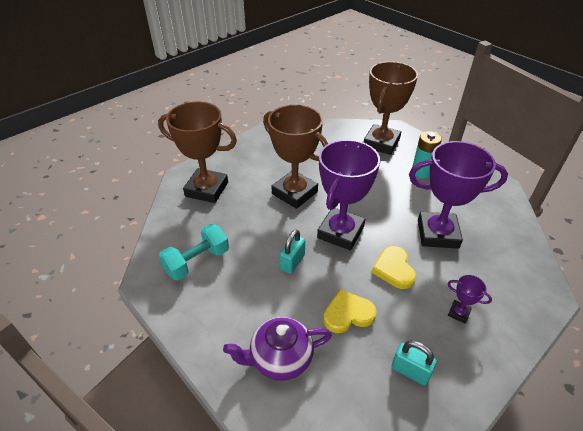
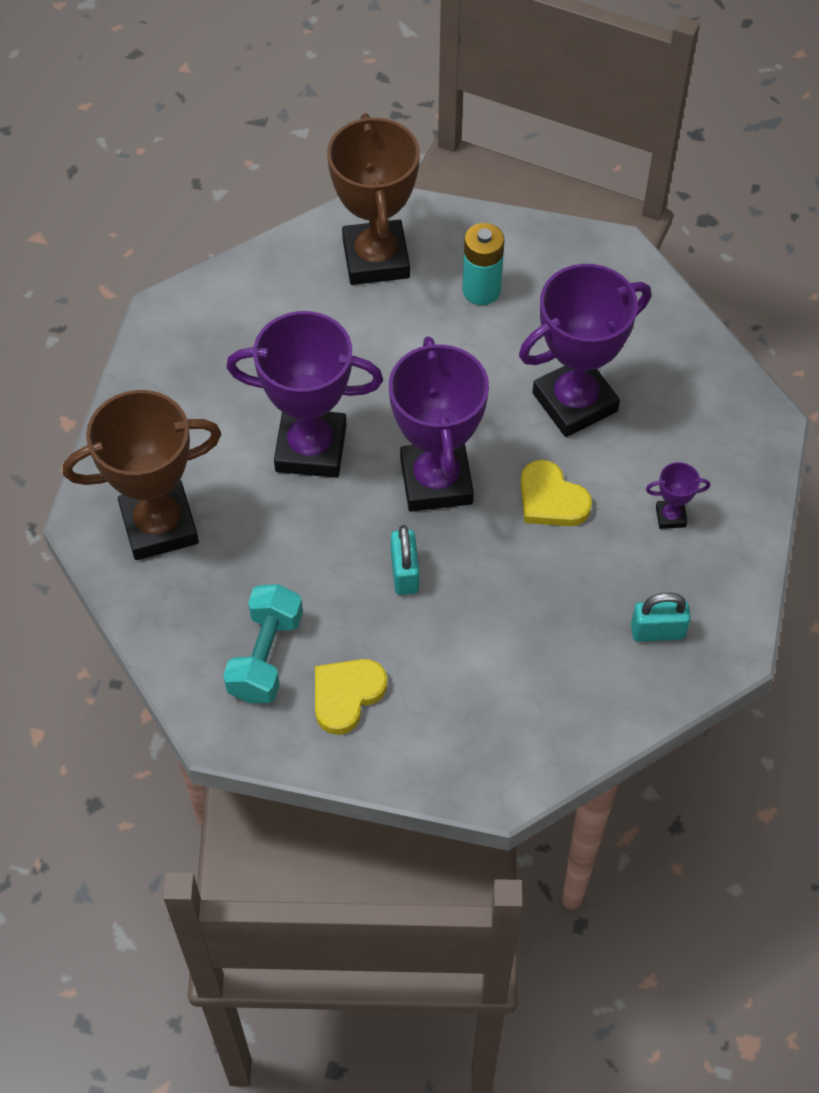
camera: 35 degrees left, 15 degrees up
(280, 358) = (495, 714): purple teapot -> none
(294, 193) = (311, 448): brown trophy -> purple trophy
(348, 314) = (535, 604): yellow heart -> yellow heart (346, 695)

